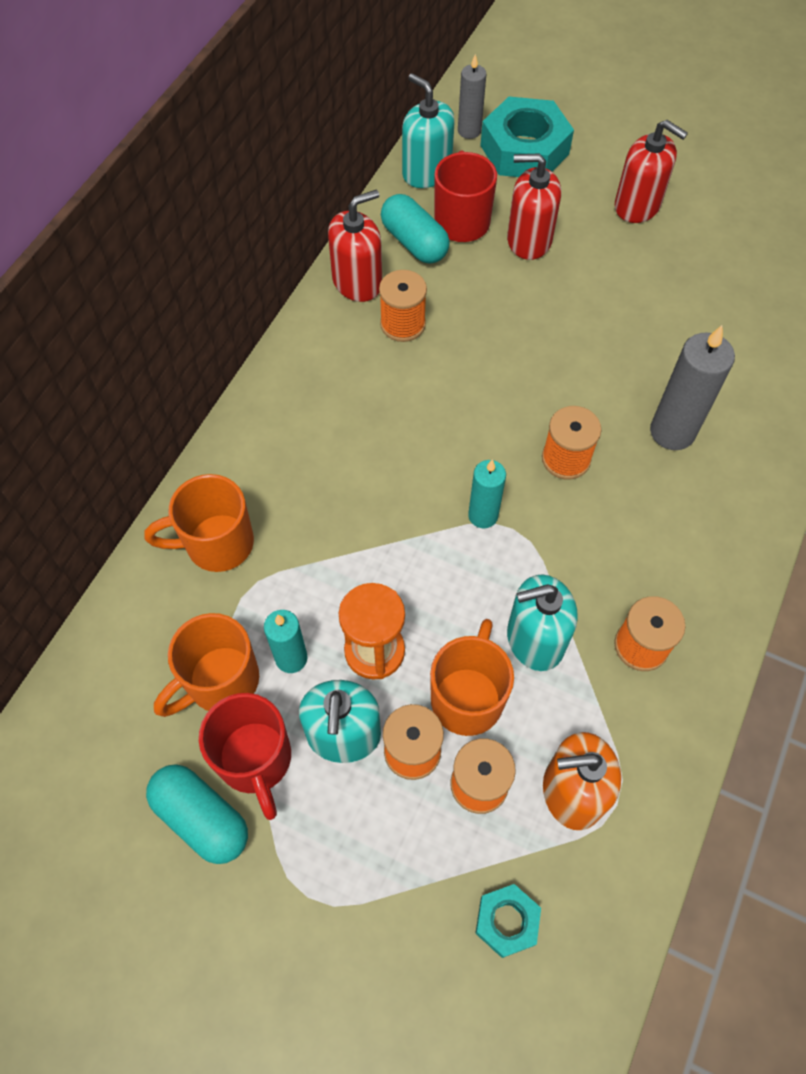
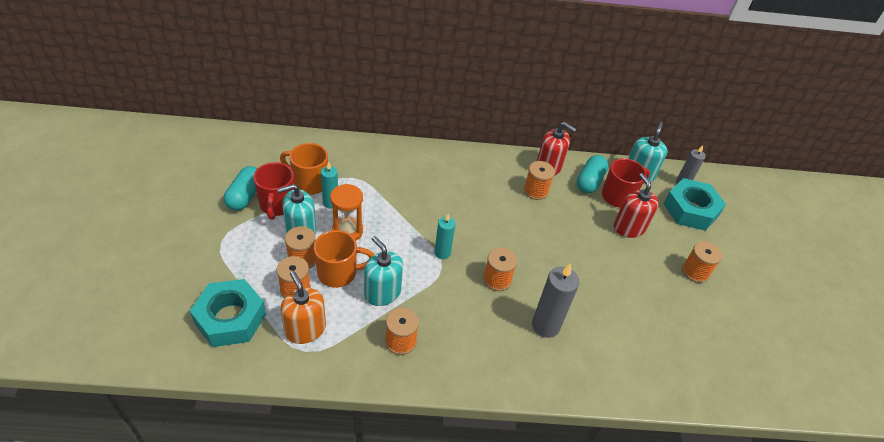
camera: 60 degrees right, 15 degrees down
(217, 544) = (375, 161): orange mug -> none
(255, 760) = (277, 205): red mug -> red mug turned 45 degrees counterclockwise
(507, 921) = (230, 318): turquoise nut -> turquoise nut, size x2.00
(637, 206) = (695, 272): red soap dispenser -> orange spool

